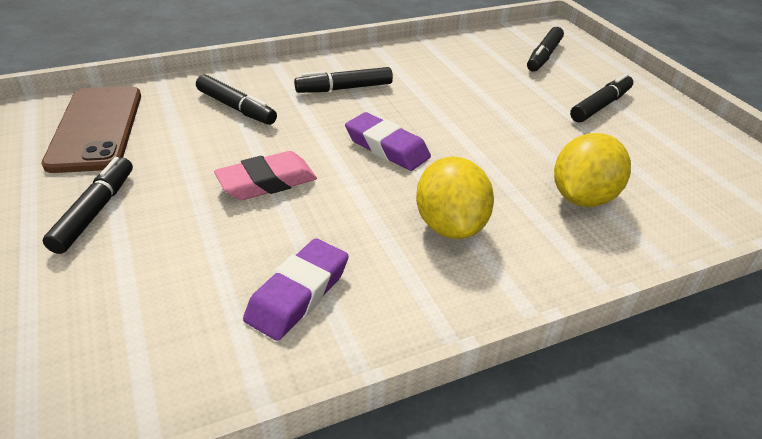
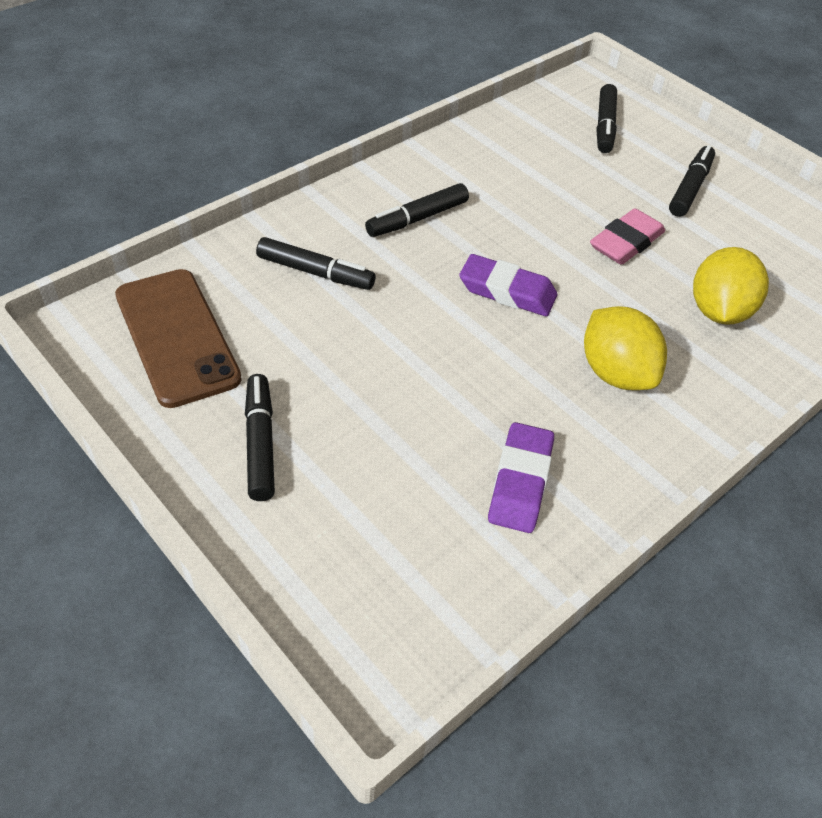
camera: 20 degrees left, 10 degrees up
(267, 182) = (412, 364): pink eraser -> pink eraser (626, 243)

